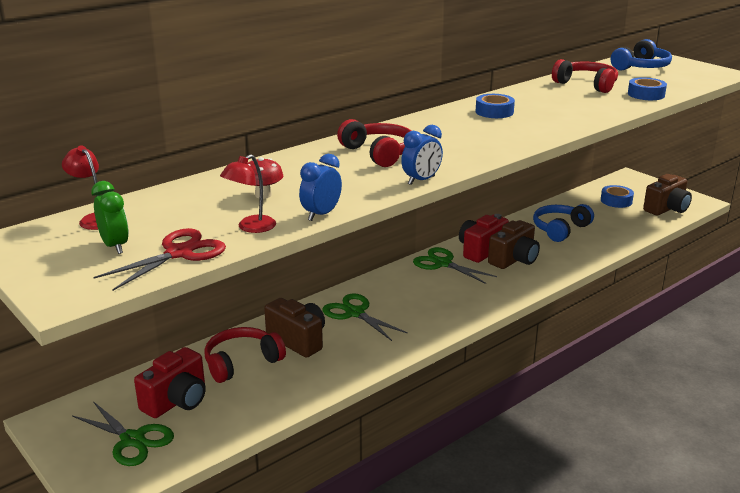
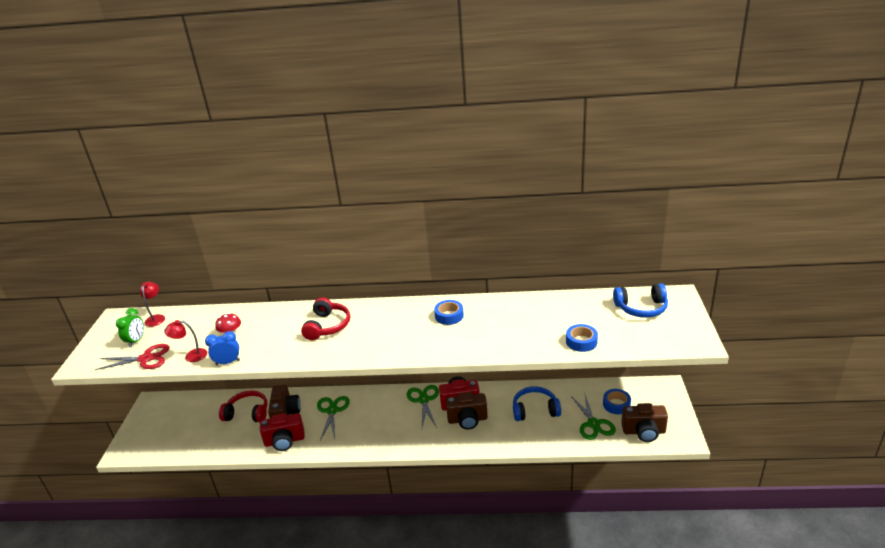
camera: 45 degrees right, 5 degrees up
(132, 440) = (161, 432): green scissors -> green scissors (593, 424)
(177, 401) = (199, 420): red camera -> red camera (284, 441)
(421, 180) = (307, 360): blue clock -> none
(586, 84) = (560, 312): red headphones -> none

